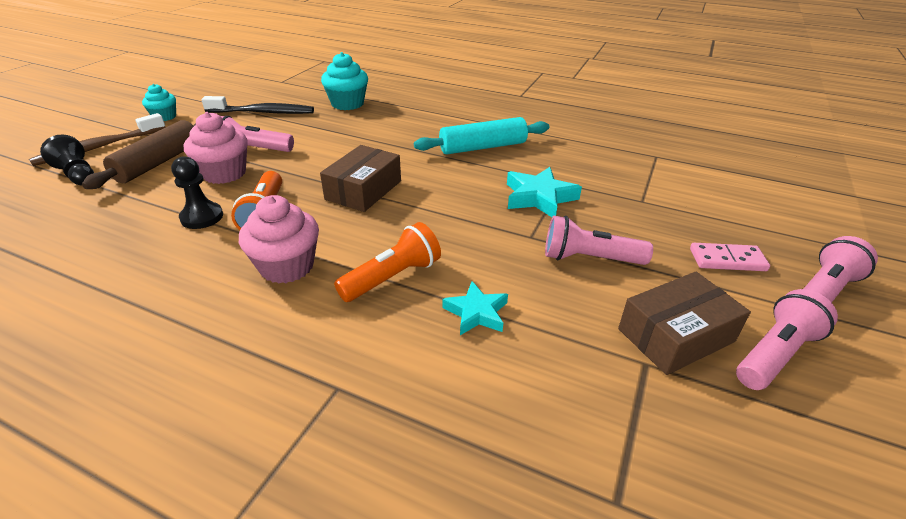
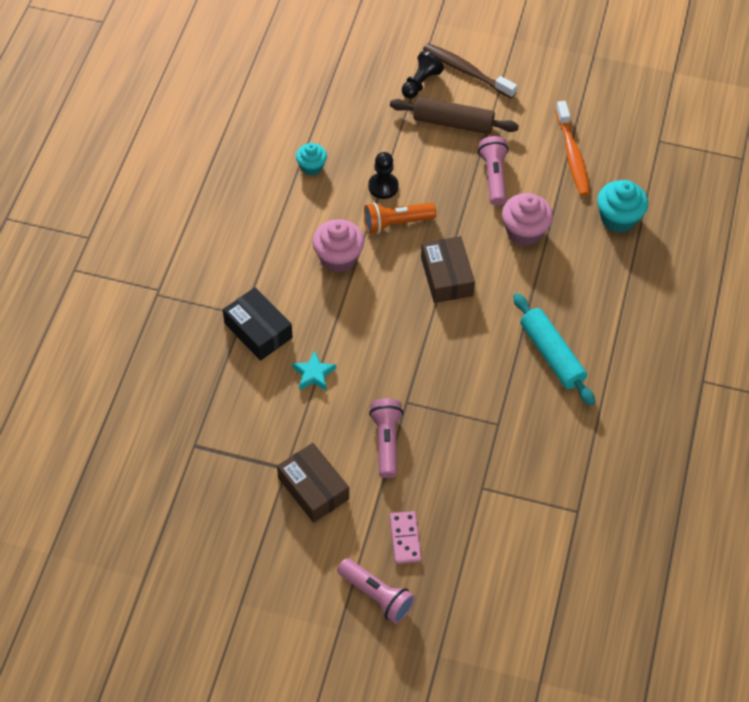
camera: 80 degrees right, 20 degrees up
(164, 117) = (537, 84): turquoise cupcake -> turquoise cupcake (311, 167)
(224, 173) = (447, 174): pink cupcake -> pink cupcake (524, 231)
(263, 112) = (572, 155): black toothbrush -> orange toothbrush
(363, 190) = (446, 276): brown box -> brown box turned 60 degrees clockwise
(377, 370) = (258, 330): none -> black box
(392, 277) = (339, 321): orange flashlight -> none
(539, 197) = (467, 406): turquoise star -> none
(775, 354) = (306, 544): pink flashlight -> none

